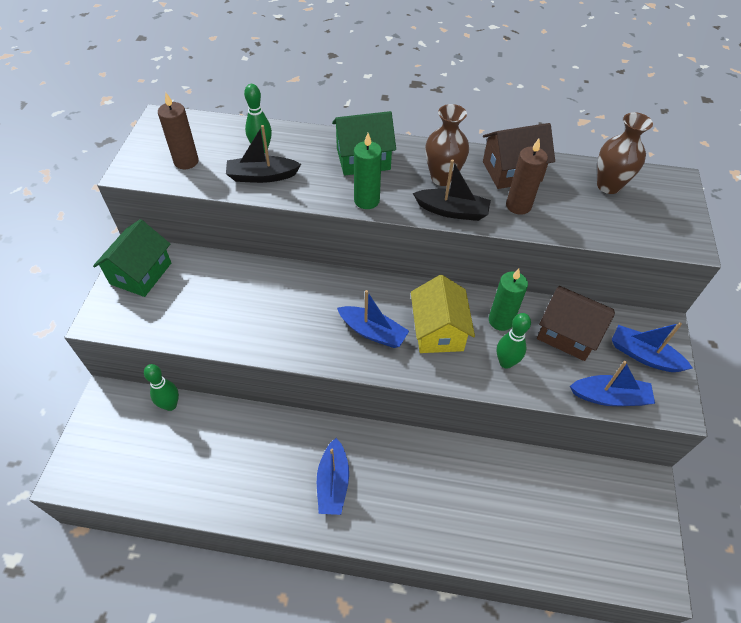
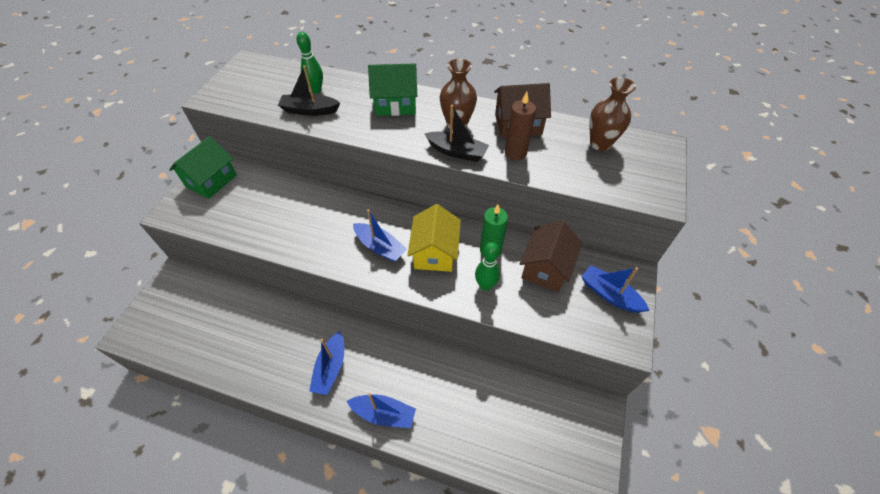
camera: 10 degrees right, 0 degrees up
(170, 405) = (220, 288): green bowling pin -> none
(186, 161) = (254, 94): brown candle -> none
(366, 200) = (388, 137): green candle -> none
(567, 334) = (546, 268): brown house -> brown house turned 75 degrees clockwise
(609, 397) = (569, 326): blue boat -> blue boat (383, 414)

